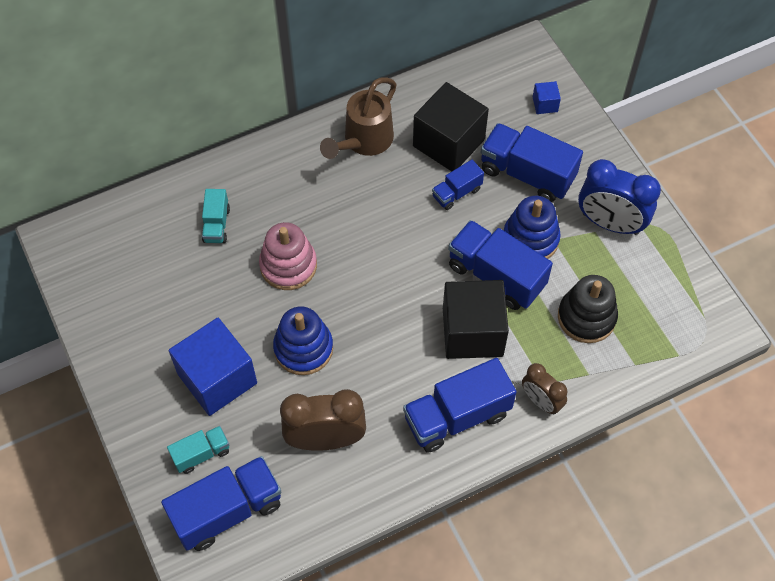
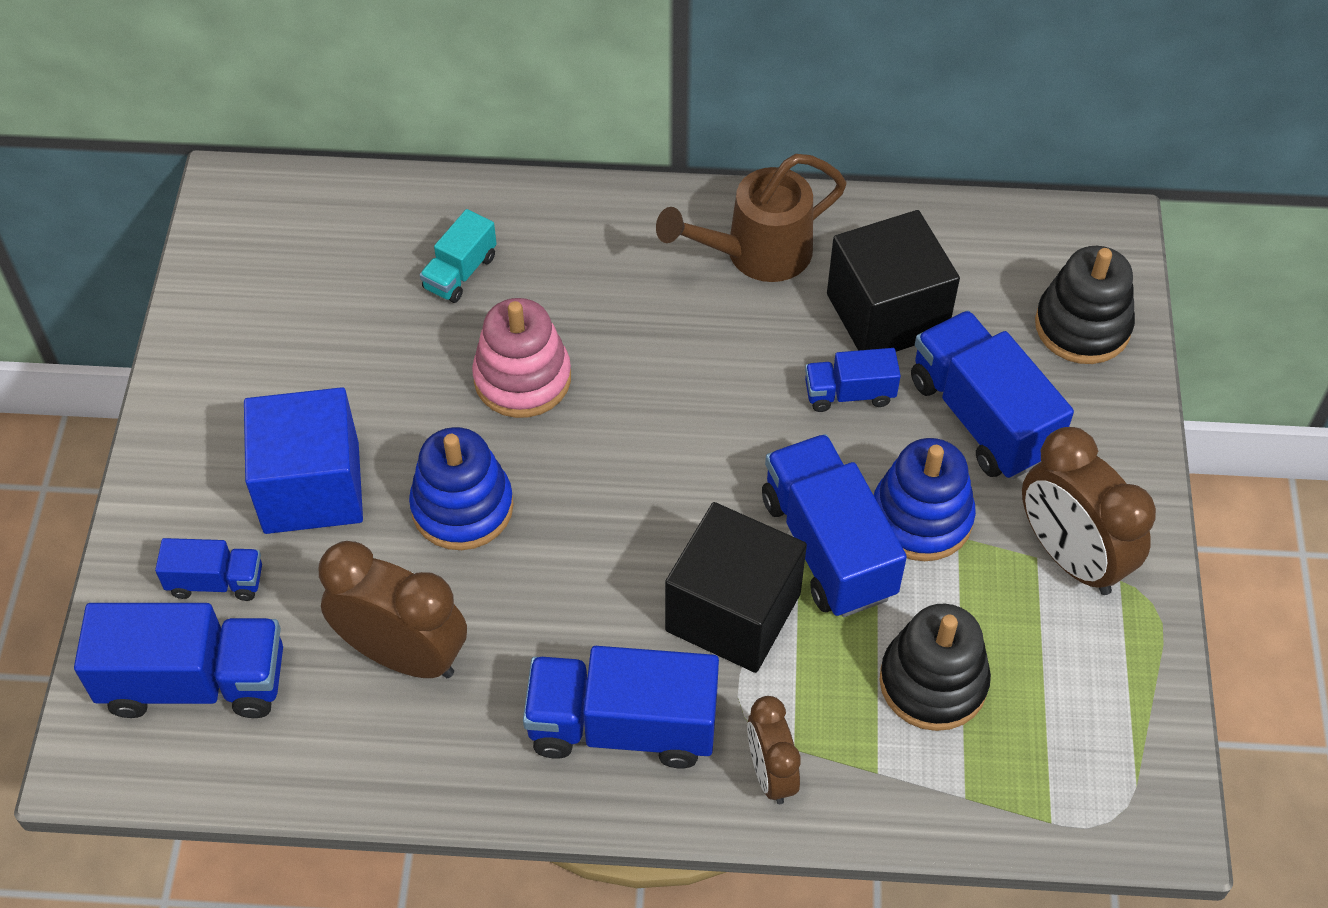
camera: 30 degrees right, 5 degrees down
(201, 454) = (216, 581): turquoise truck -> blue truck
(545, 104) = (1082, 326): blue cube -> black stacking toy
(610, 223) = (1070, 557): blue clock -> brown clock

